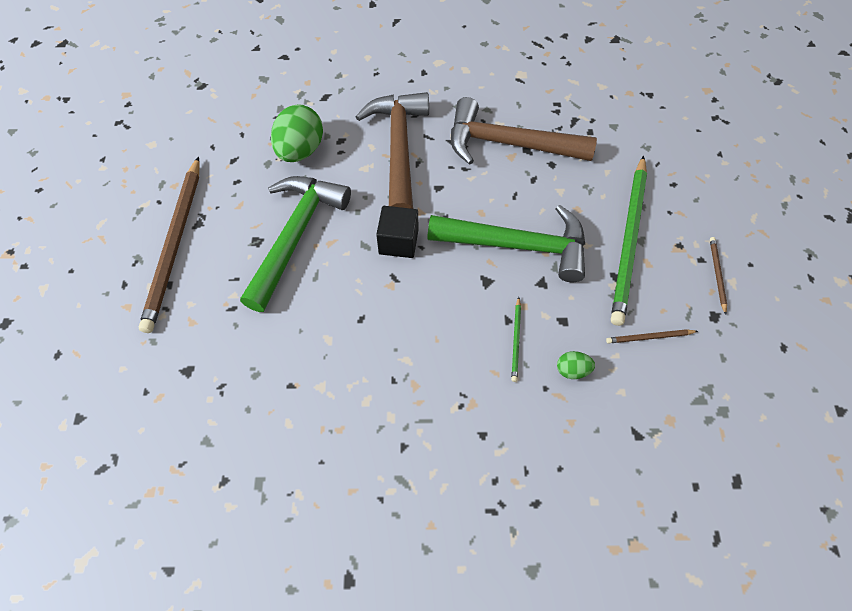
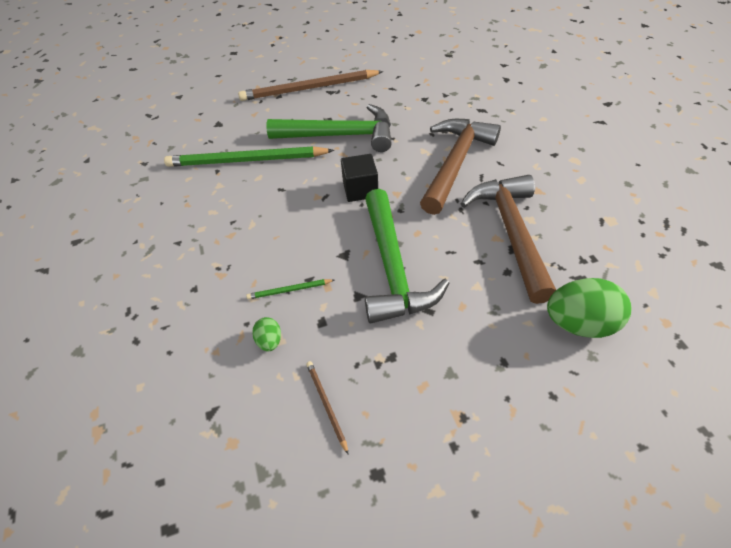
camera: 75 degrees right, 10 degrees down
(300, 150) = (420, 114): green egg -> green egg (579, 323)
(398, 149) = (455, 163): brown hammer -> brown hammer turned 45 degrees counterclockwise
(628, 241) = (443, 362): green pencil -> green pencil (246, 160)
(717, 274) = (439, 469): brown pencil -> none

